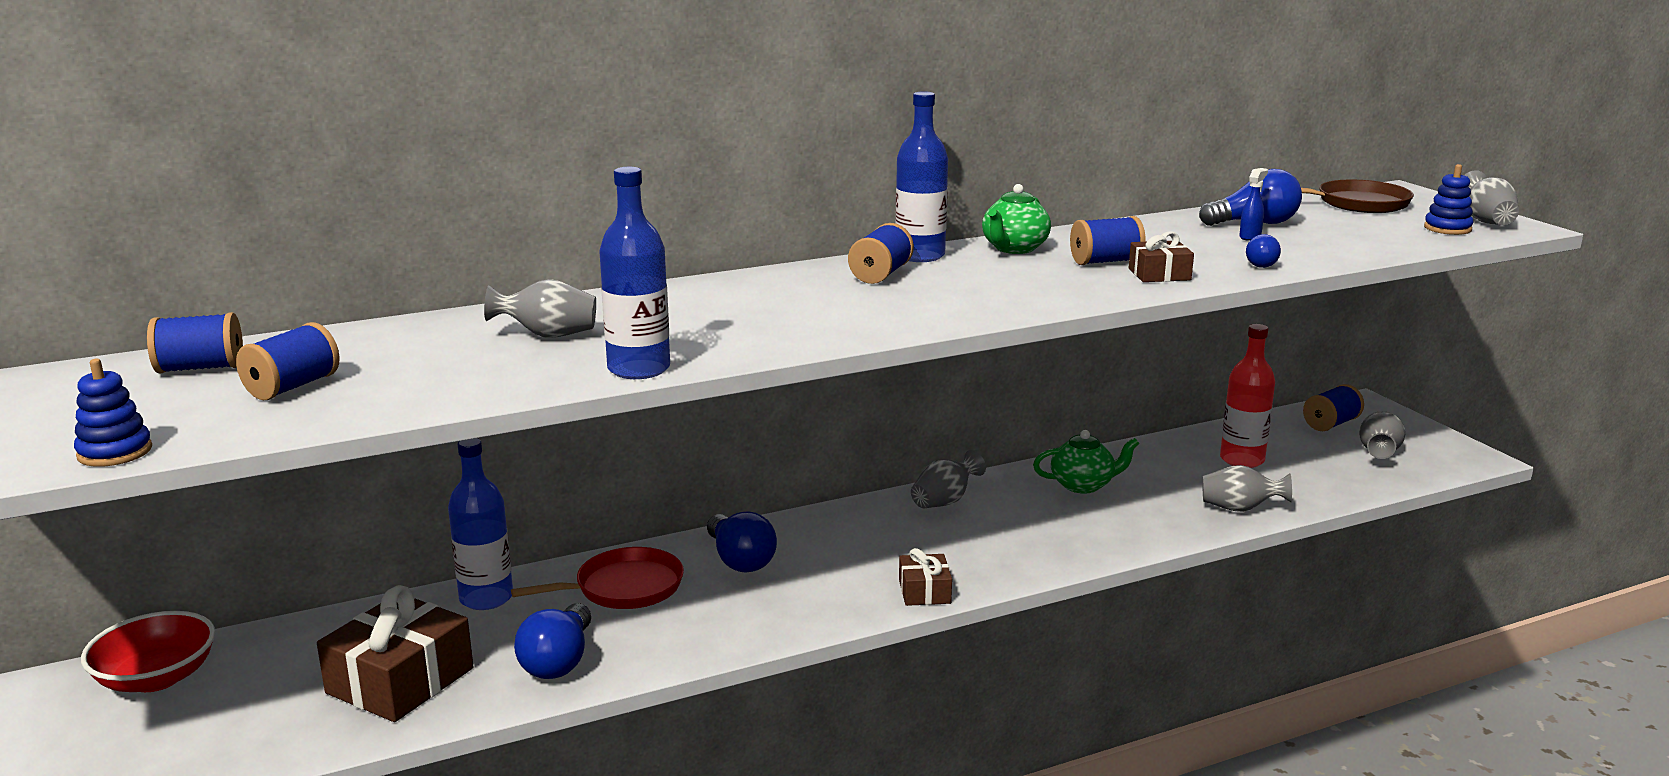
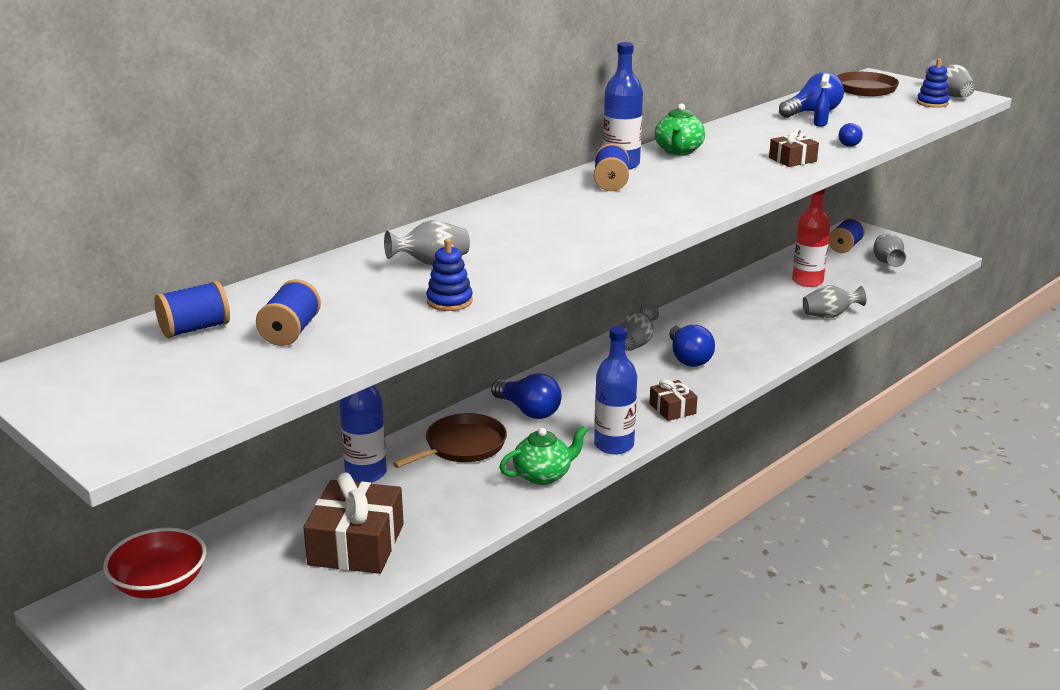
camera: 20 degrees left, 5 degrees up
(115, 452) = (223, 403): blue stacking toy -> blue stacking toy (449, 301)
(559, 661) = (461, 506): blue light bulb -> blue light bulb (688, 358)
(624, 587) = (462, 446): red pan -> brown pan
(639, 369) = (529, 279): blue bottle -> blue bottle (614, 445)
(1083, 485) = (719, 316): green teapot -> green teapot (543, 475)
(1105, 261) = (749, 154): blue spool -> none

